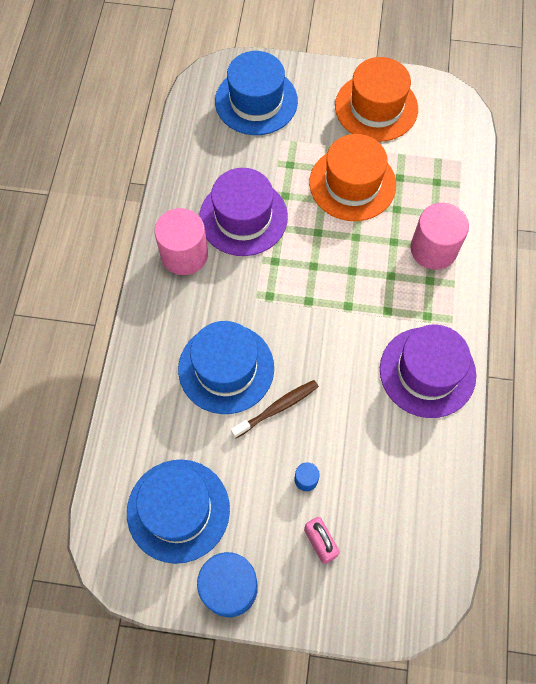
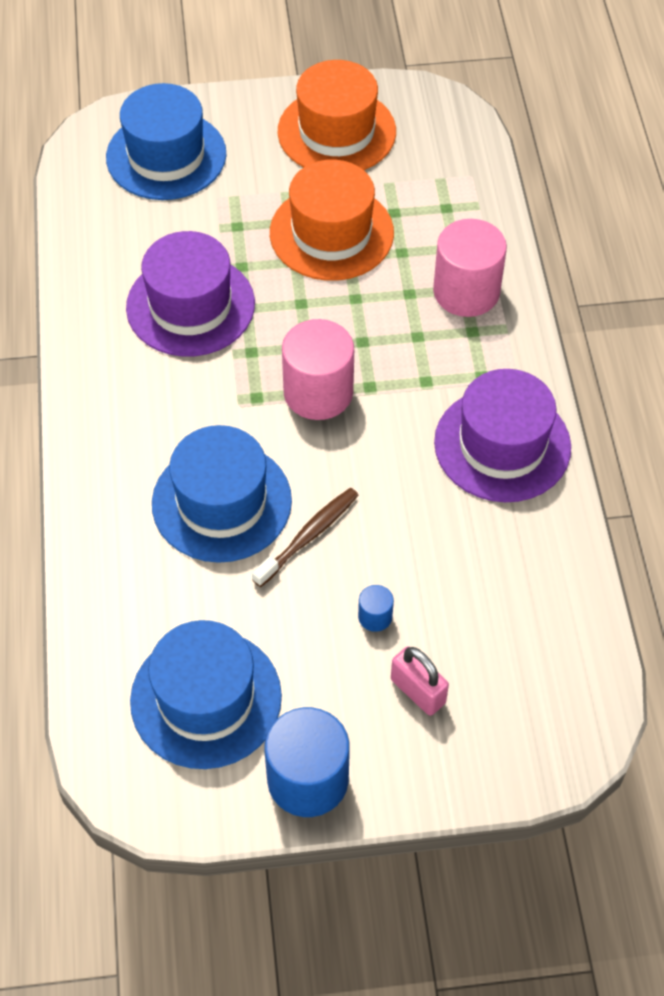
camera: 15 degrees left, 10 degrees down
(184, 254) = (120, 370): pink cylinder -> pink cylinder (318, 392)

